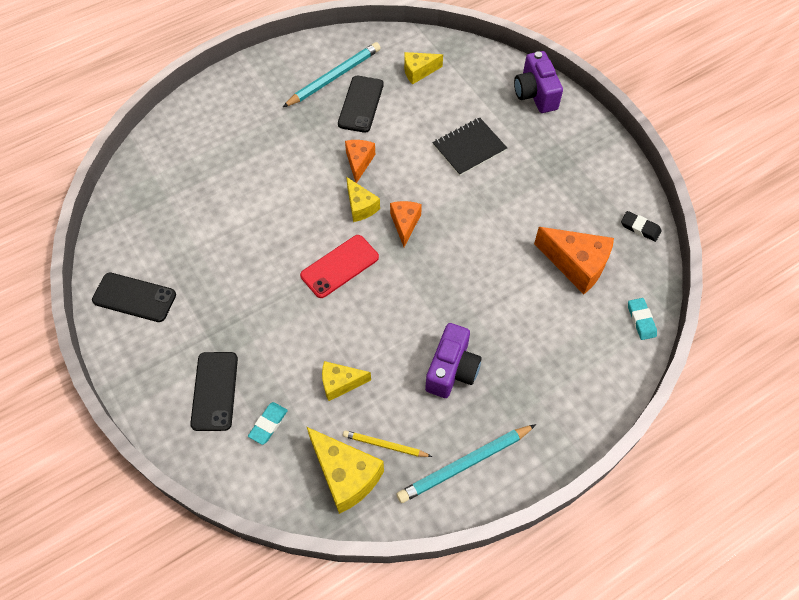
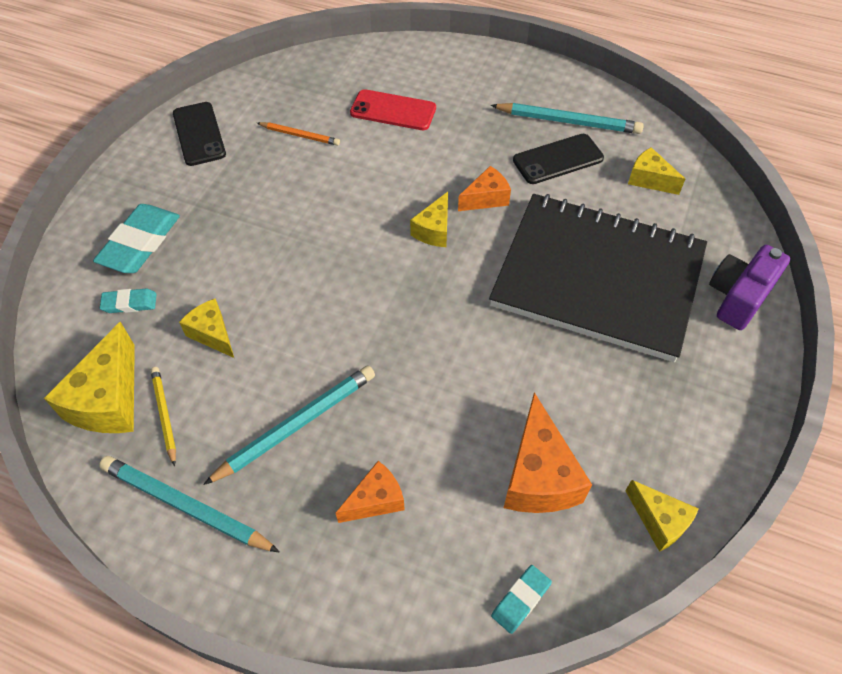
camera: 55 degrees right, 5 degrees down
(200, 233) = (300, 136): none -> orange pencil
(214, 391) = (140, 243): black phone -> turquoise eraser
(339, 266) = (348, 255): red phone -> red phone (393, 110)
(405, 224) = (446, 278): orange cheese -> orange cheese (375, 500)
(452, 370) = (297, 425): purple camera -> turquoise pencil
(469, 148) = (597, 278): black notebook -> black notebook, size x2.29
(640, 228) = (659, 521): black eraser -> yellow cheese

